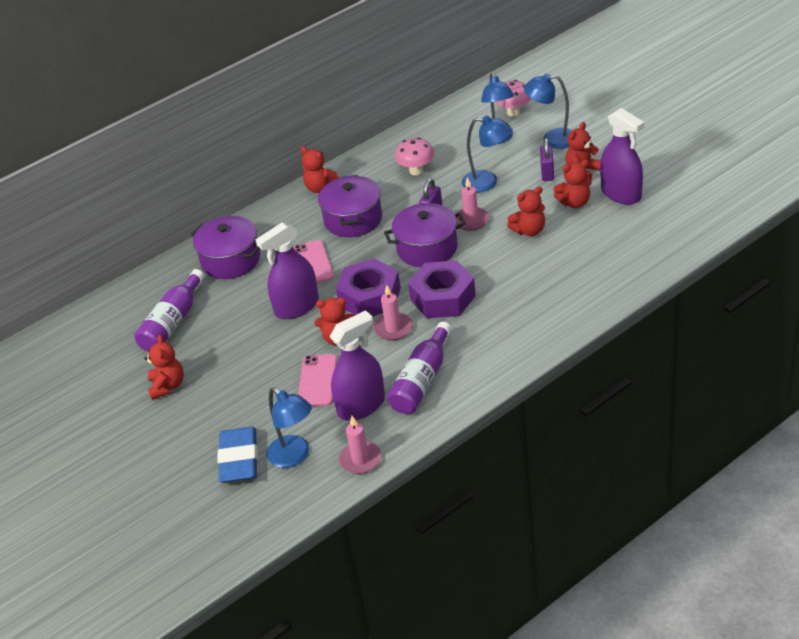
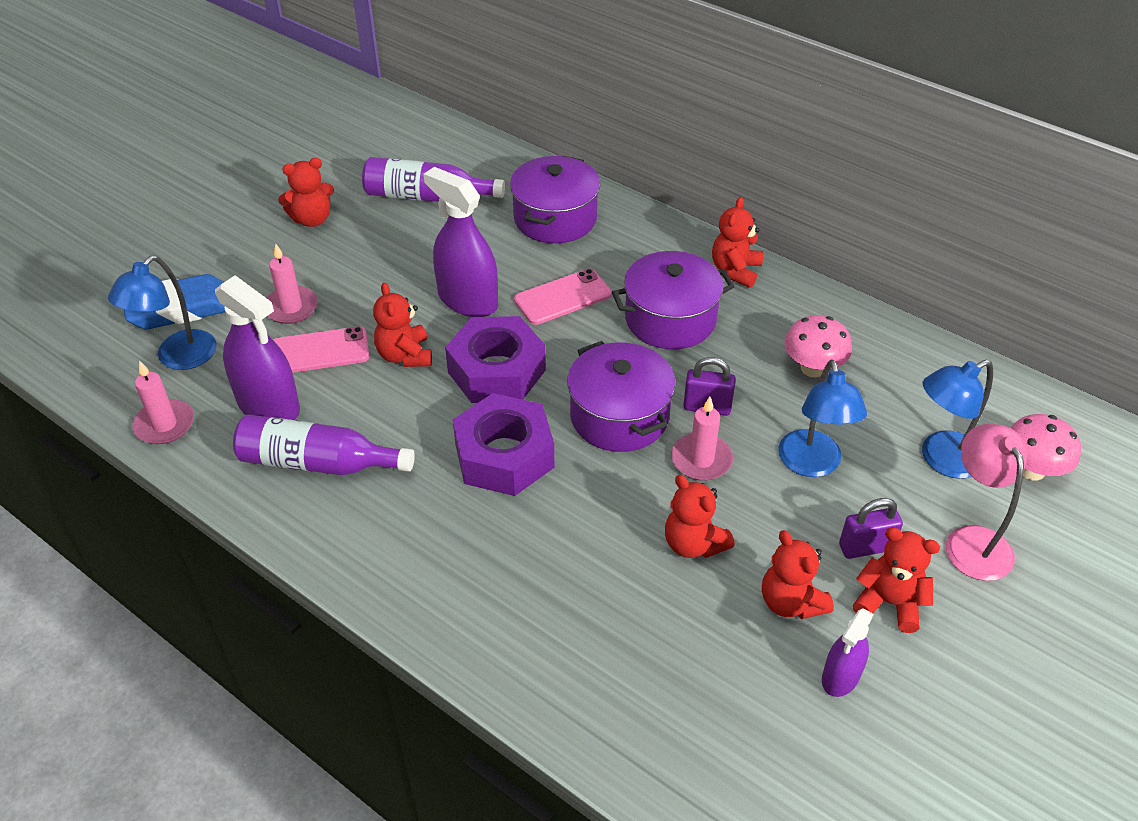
camera: 70 degrees right, 5 degrees up
(393, 328) = (429, 410): pink candle -> pink candle (291, 308)
(552, 139) = (972, 541): blue lamp -> pink lamp
(621, 193) = (840, 676): purple spray bottle -> purple spray bottle, size x0.57

